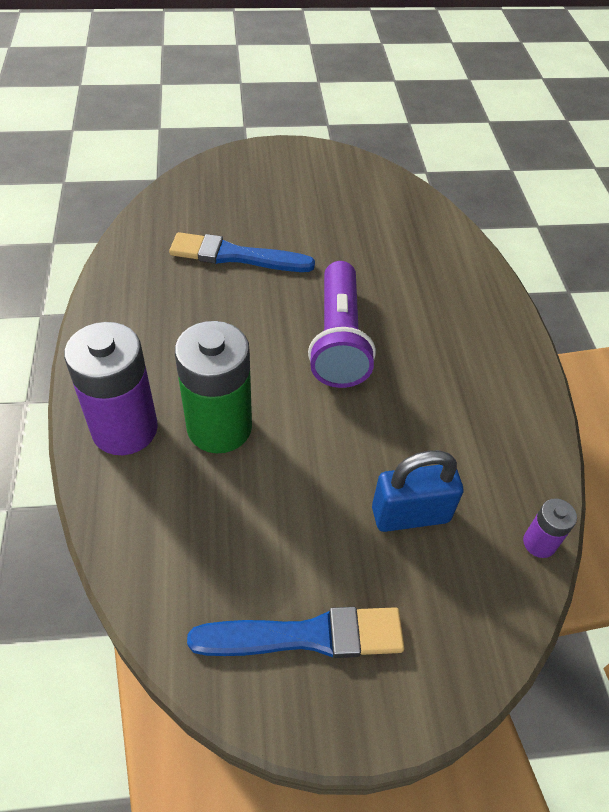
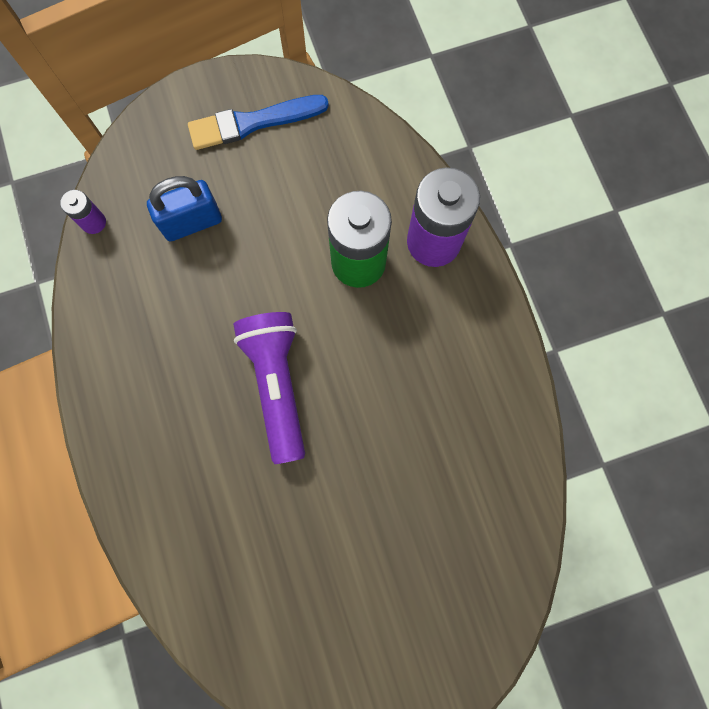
camera: 170 degrees right, 25 degrees up
(235, 256) = (410, 477): blue brush -> none

